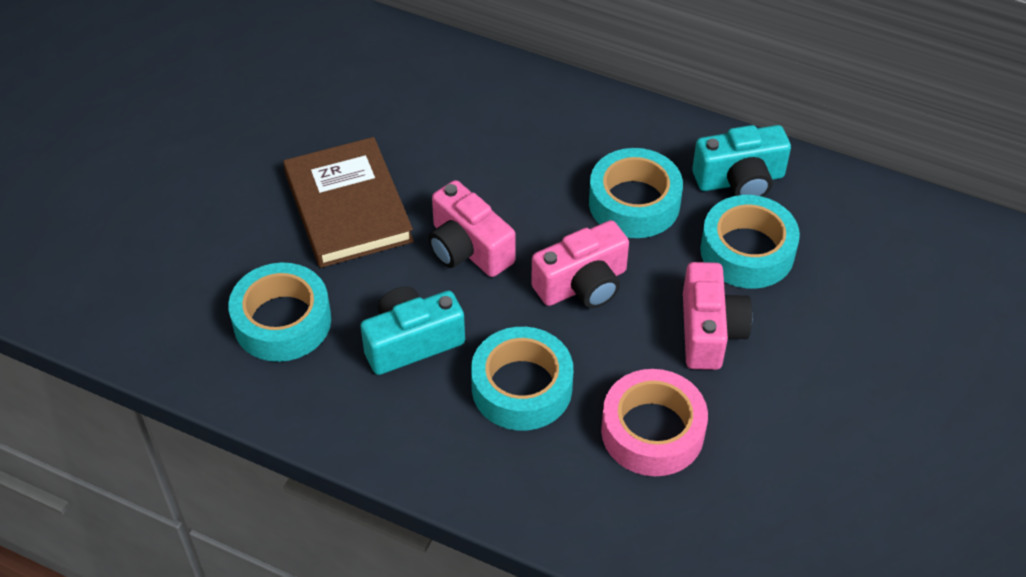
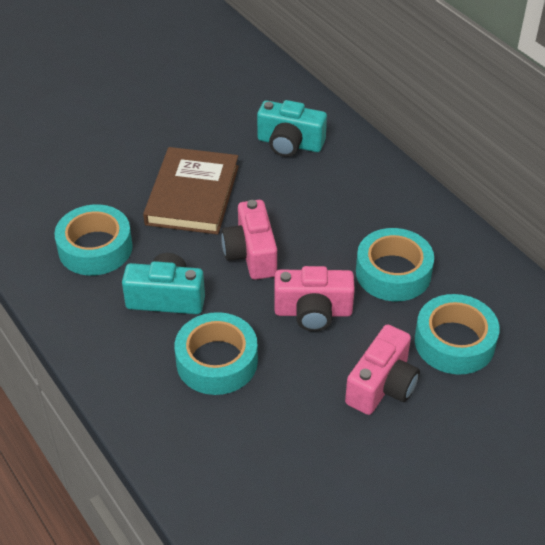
camera: 30 degrees right, 5 degrees down
(652, 431) = (286, 435): pink tape -> none
(740, 180) = (486, 290): turquoise camera -> turquoise camera (289, 144)

